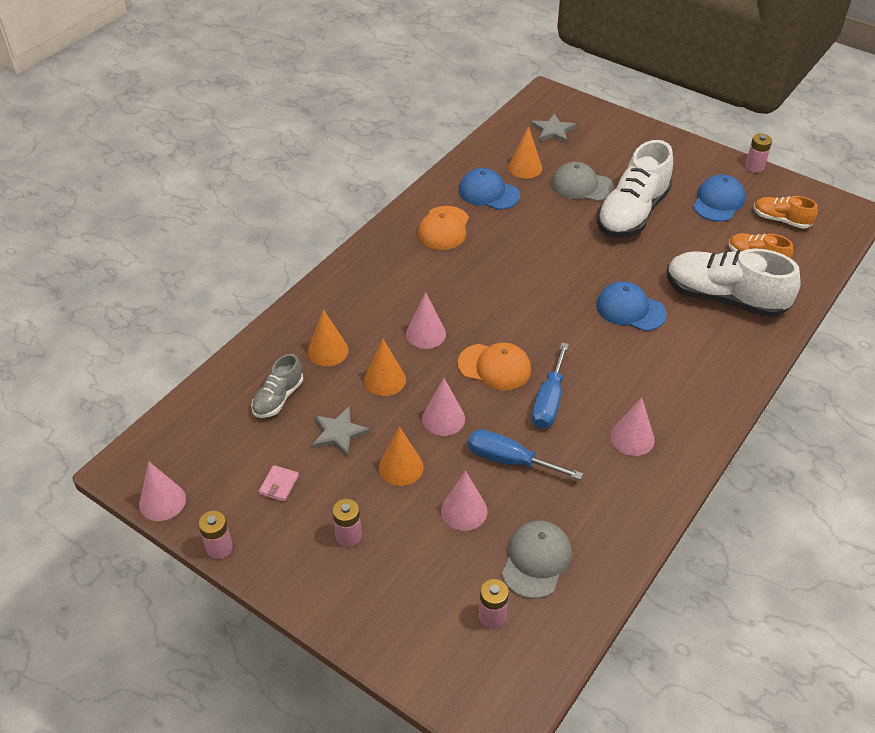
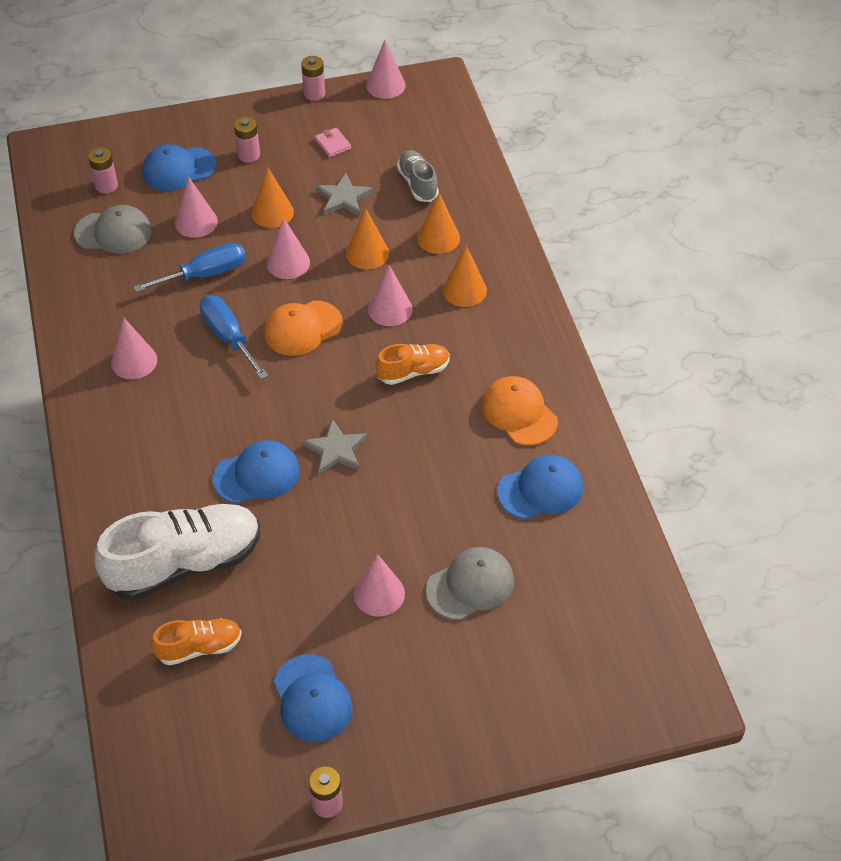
camera: 130 degrees right, 5 degrees up
(416, 576) = (178, 169): none -> blue cap
(525, 167) = (554, 556): orange cone -> orange cone (464, 290)
(536, 560) = (113, 232): grey cap -> grey cap turned 60 degrees counterclockwise
(553, 131) = (600, 641): grey star -> grey star (336, 450)
(632, 213) = (379, 594): white shoe -> pink cone
(781, 220) = (220, 733): orange shoe -> orange shoe (413, 371)

